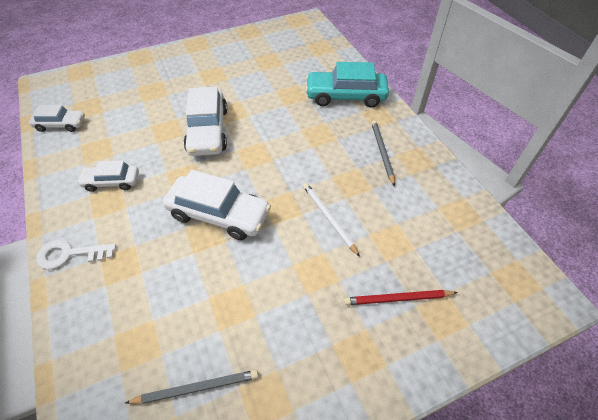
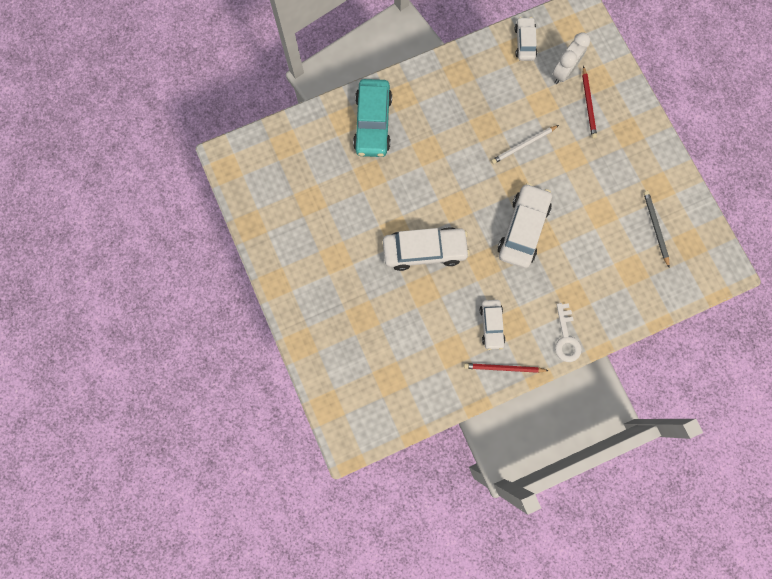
camera: 90 degrees left, 25 degrees up
(60, 191) = (503, 368): none -> red pencil
(61, 125) = (417, 398): white car -> white car (524, 42)
(382, 152) = (450, 98): grey pencil -> none
(441, 268) = (563, 72): none -> white clock

